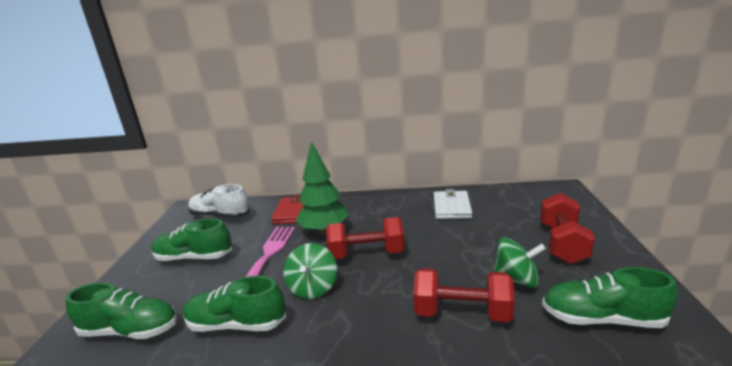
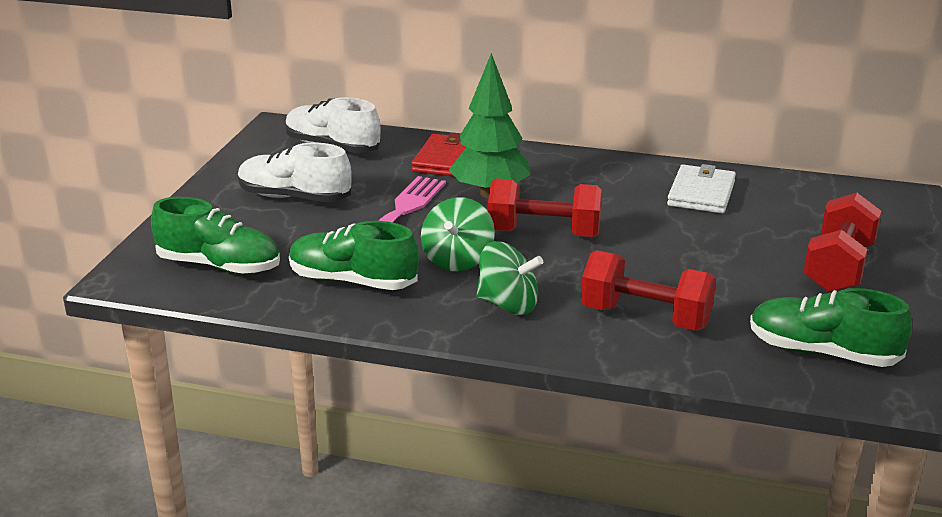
camera: 10 degrees right, 5 degrees up
(194, 257) = (294, 197): green shoe -> white shoe
(516, 280) = (740, 297): green spinning top -> green spinning top (508, 305)

